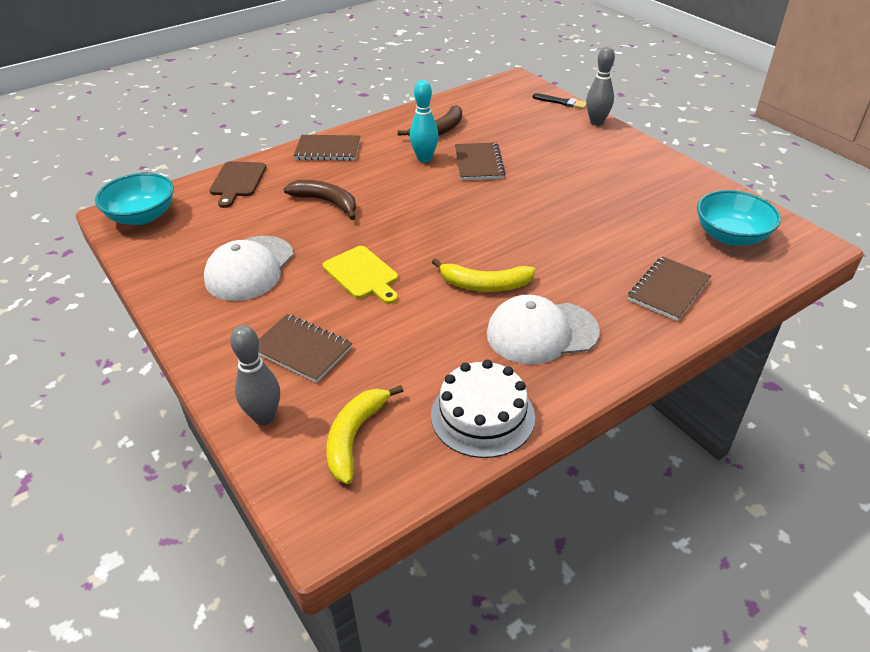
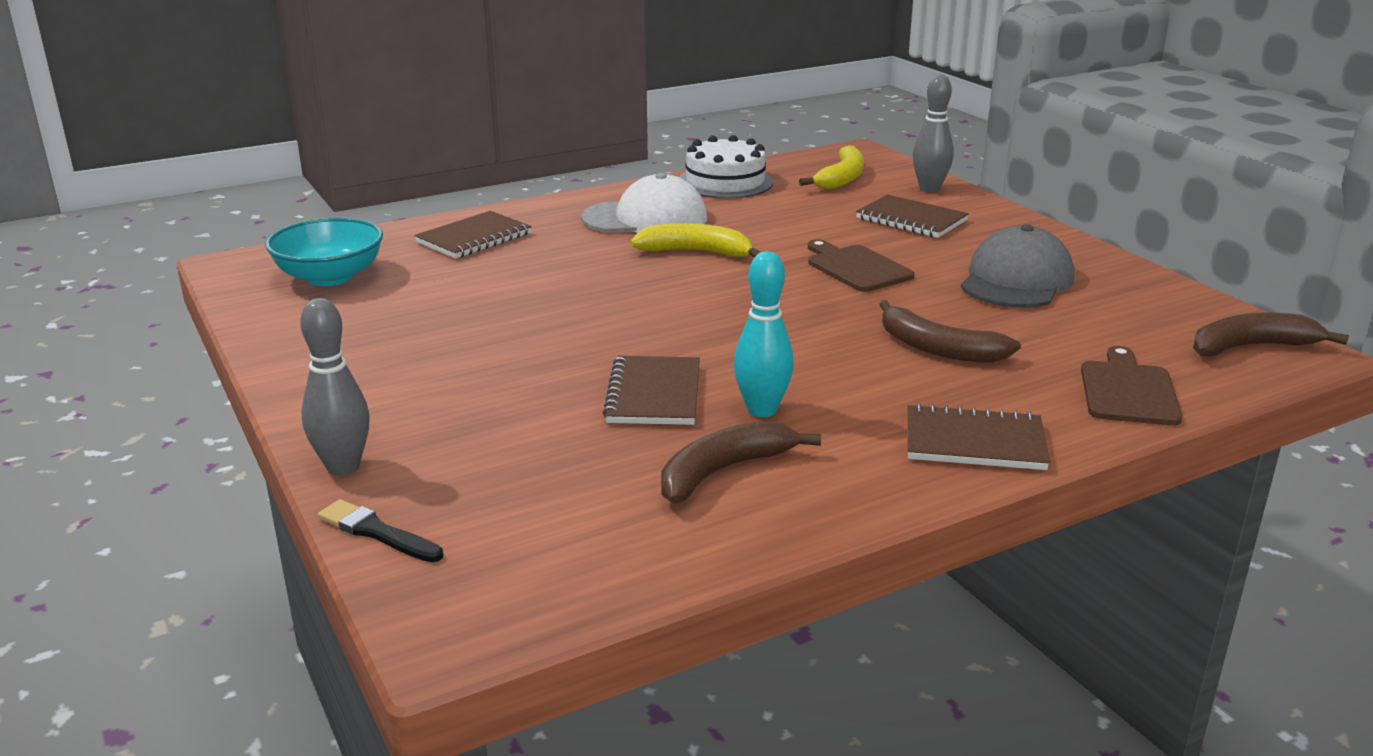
camera: 175 degrees left, 15 degrees down
(142, 216) = (1251, 347): turquoise bowl -> brown banana
(249, 268) = (1016, 280): white cap -> grey cap
(362, 274) = (856, 268): yellow cutting board -> brown cutting board

